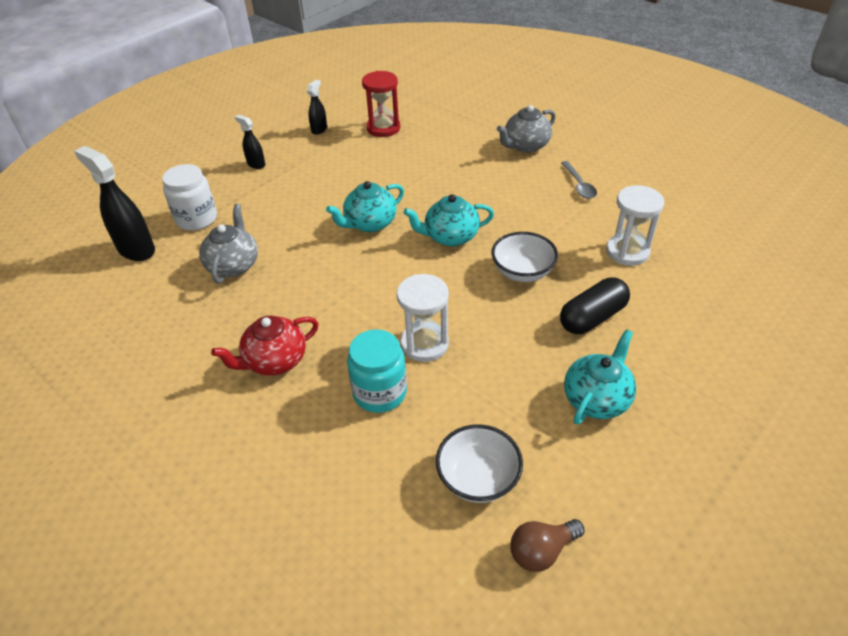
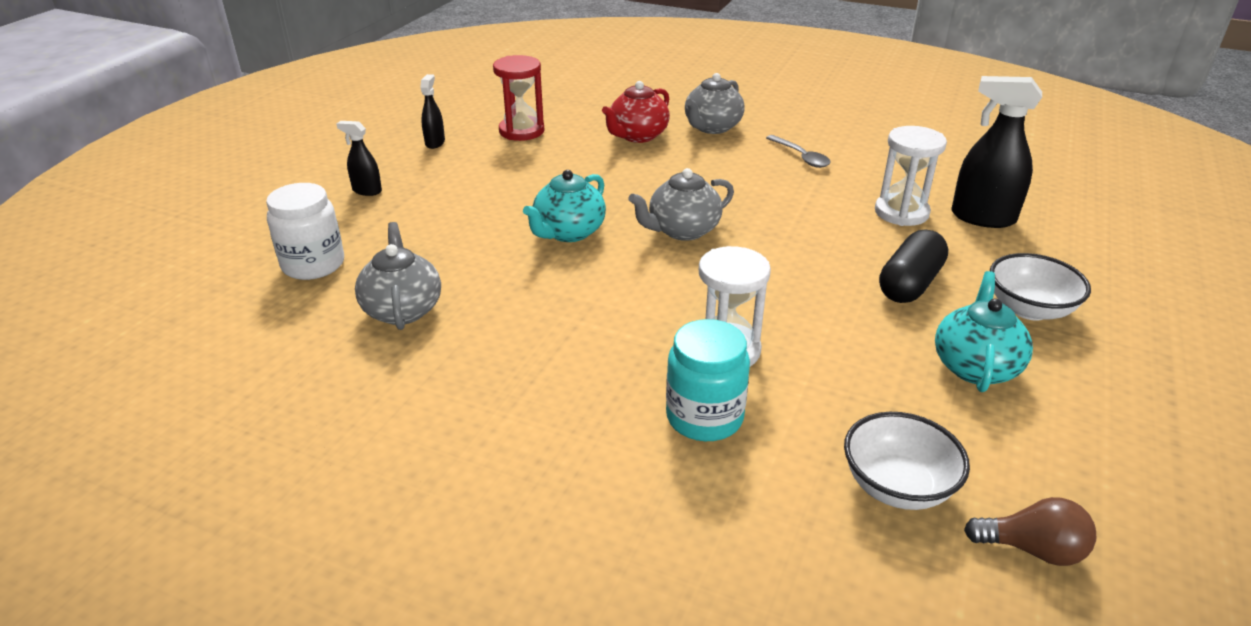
camera: 20 degrees left, 10 degrees down
(136, 249) = (236, 316): black spray bottle -> black spray bottle (982, 217)
(275, 361) = (533, 411): red teapot -> red teapot (637, 136)
(450, 237) = (682, 230): turquoise teapot -> grey teapot
(522, 272) = (796, 252): white bowl -> white bowl (1029, 309)
(542, 551) = (1032, 549): brown light bulb -> brown light bulb turned 120 degrees counterclockwise

